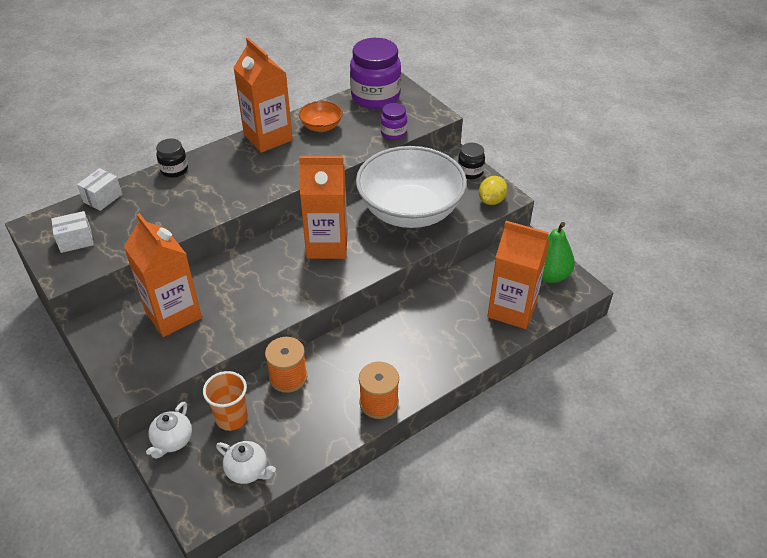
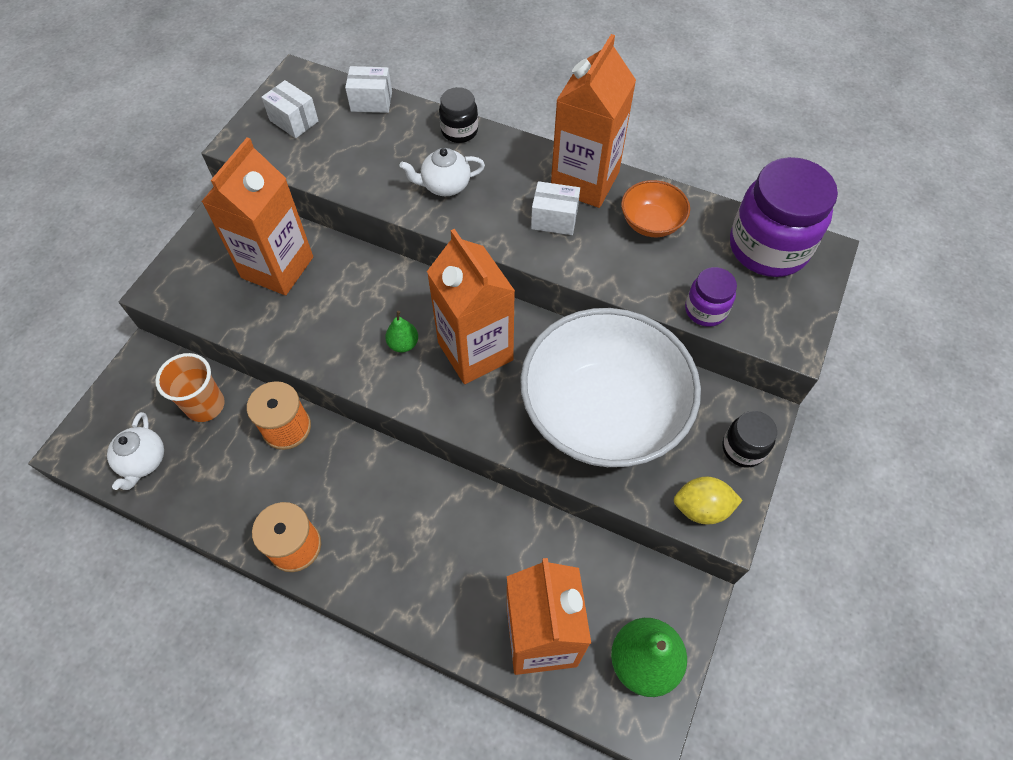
camera: 60 degrees right, 15 degrees up
(172, 441) = (153, 370): white teapot -> white teapot (445, 186)
(283, 159) = (554, 219): none -> white box
(293, 274) = (403, 344): none -> green pear

